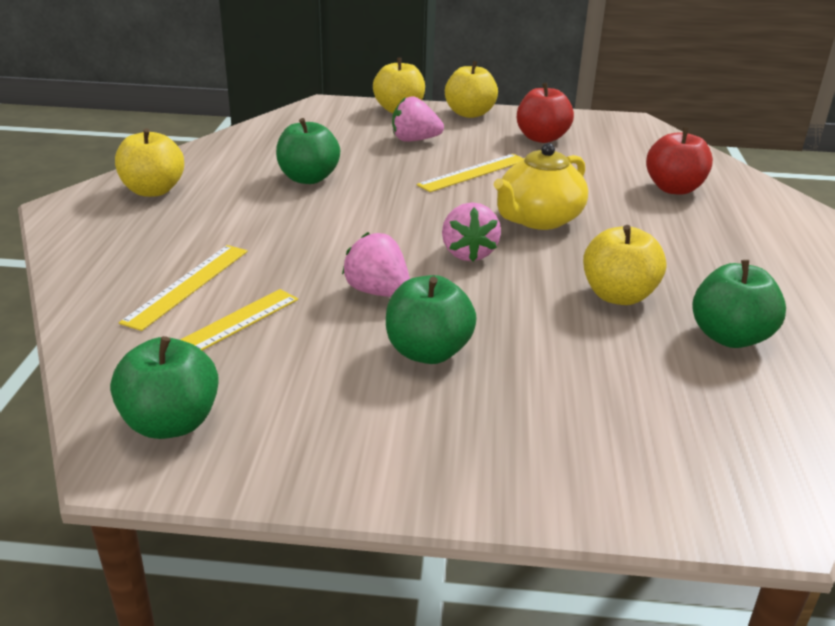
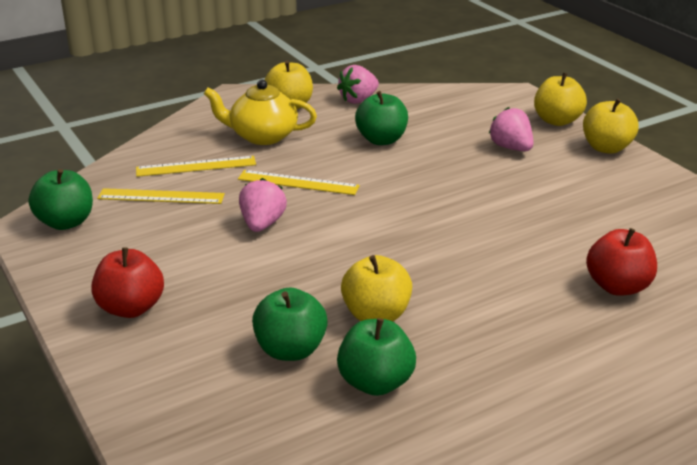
camera: 55 degrees right, 0 degrees up
(428, 352) = (212, 267): green apple -> green apple (290, 350)
(468, 253) = (357, 235): pink strawberry -> pink strawberry (358, 100)
(473, 172) = (492, 190): yellow ruler -> yellow ruler (298, 182)
(538, 219) = (453, 243): yellow teapot -> yellow teapot (262, 136)
(541, 138) = (614, 194): red apple -> red apple (131, 308)

